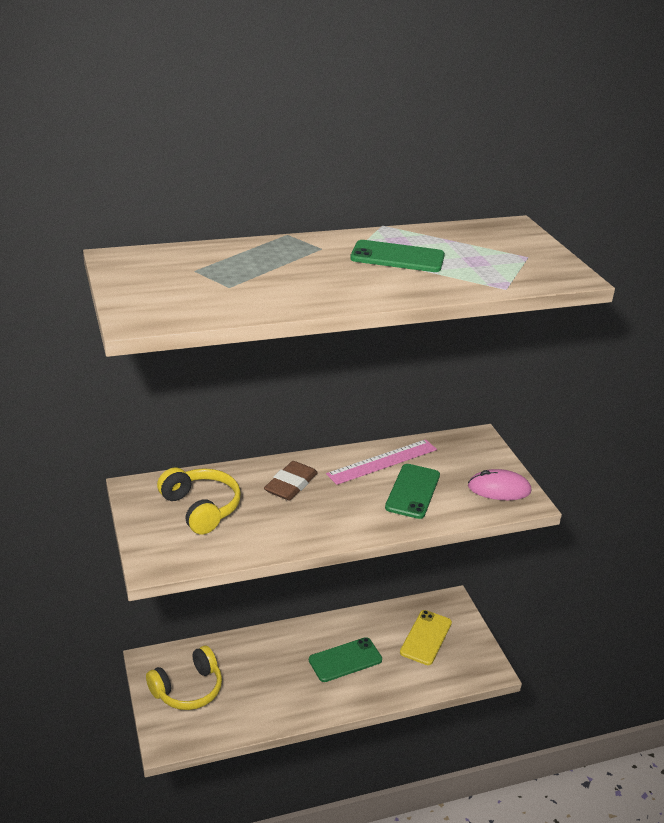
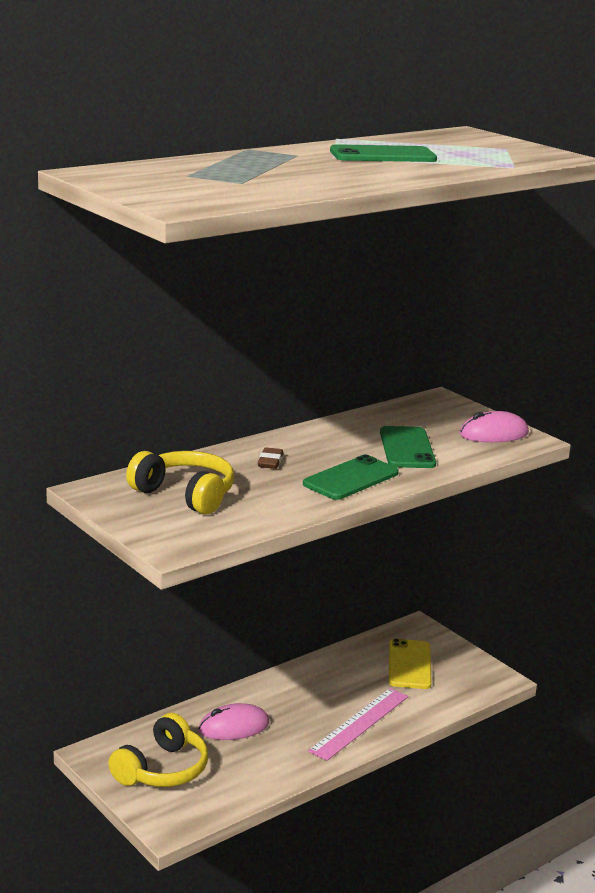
camera: 20 degrees left, 10 degrees down
(260, 663) = (234, 727): none -> pink mouse
(291, 484) = (270, 461): brown eraser -> brown eraser, size x0.59
(345, 660) = (332, 703): green phone -> green phone (351, 478)
(382, 462) = (354, 430): pink ruler -> pink ruler (360, 723)

